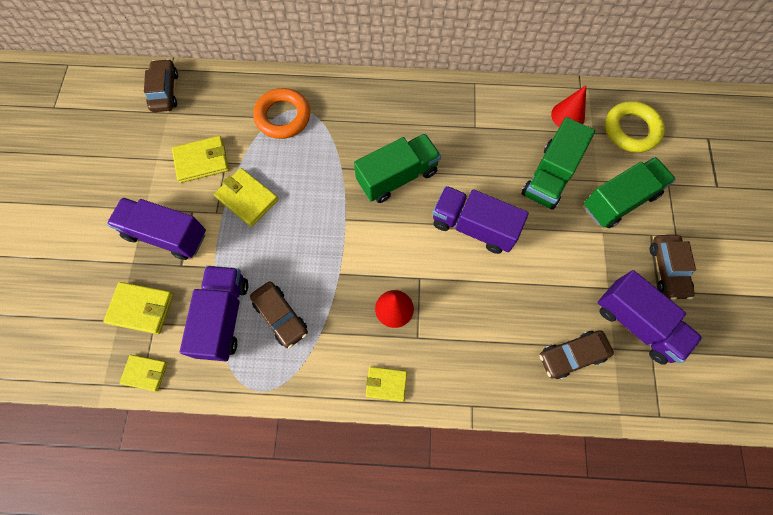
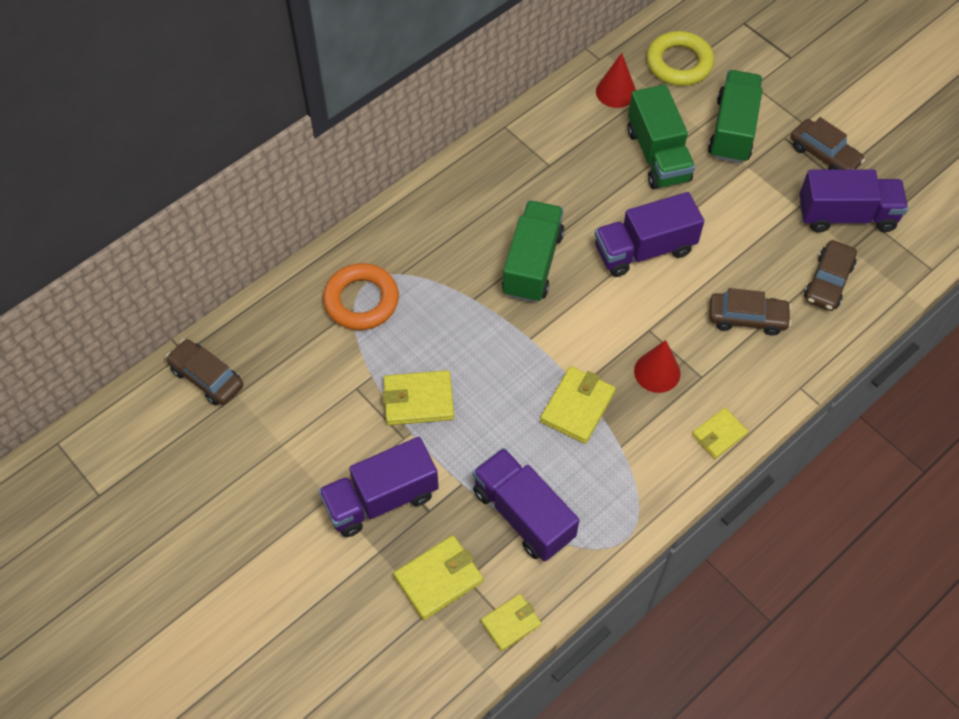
camera: 45 degrees left, 10 degrees down
(202, 161) = (331, 407): yellow wallet -> yellow wallet (577, 407)
(281, 316) = (572, 466): brown car -> brown car (747, 318)

